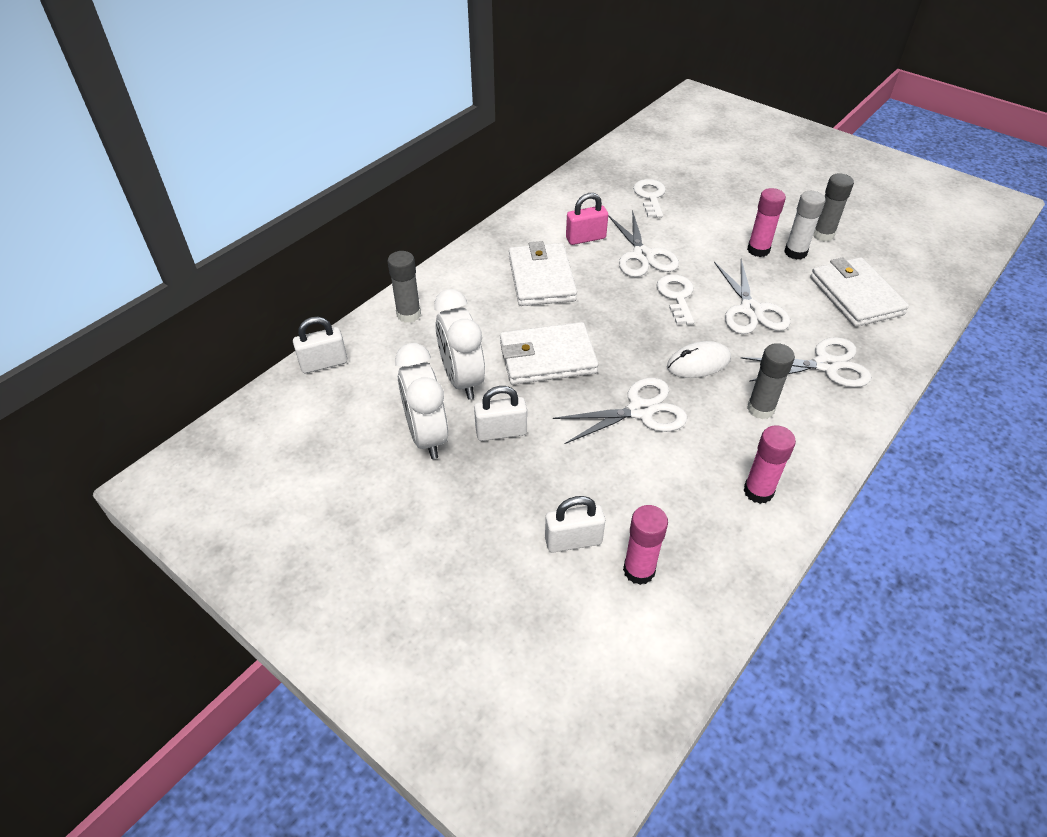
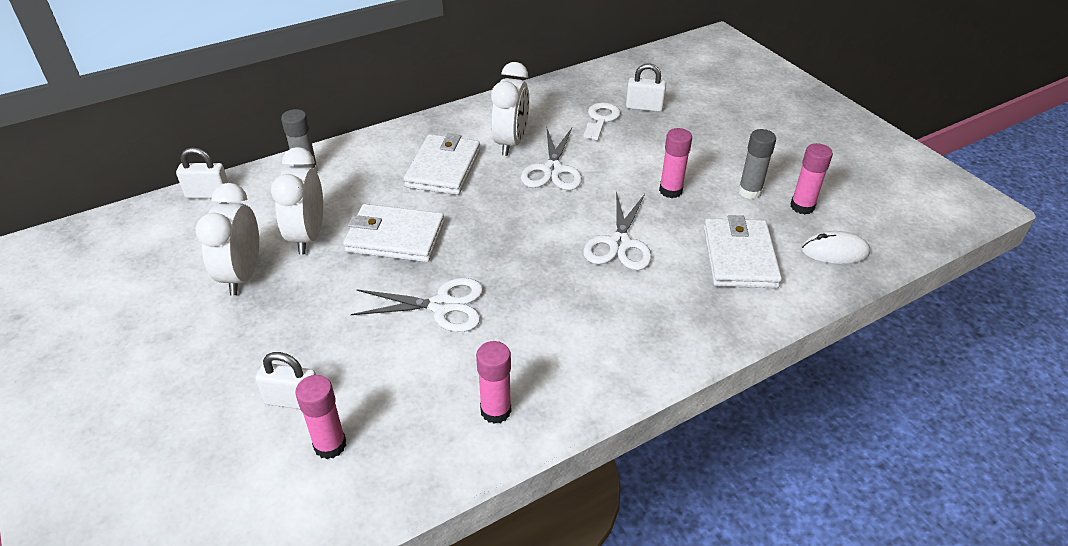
camera: 20 degrees right, 5 degrees down
(501, 432) = (305, 289): white padlock -> white padlock (644, 107)
(585, 238) = (511, 143): pink padlock -> white clock
(676, 296) = (556, 214): white key -> none
(698, 363) = (530, 278): white mouse -> white mouse (834, 251)
(760, 409) = (557, 336): grey glue stick -> none
(795, 252) = (707, 202): white glue stick -> none
(825, 365) = (655, 314): white scissors -> none
(873, 238) = (802, 206): none -> pink glue stick

